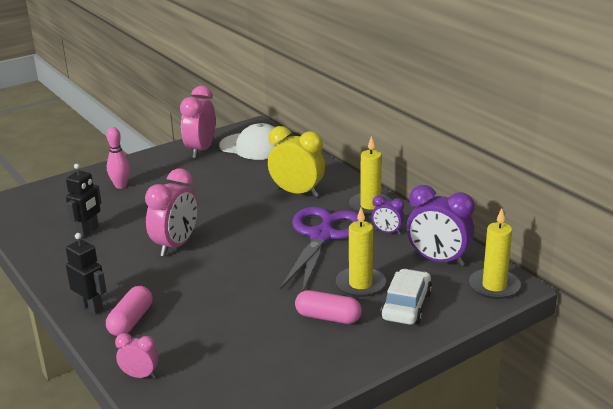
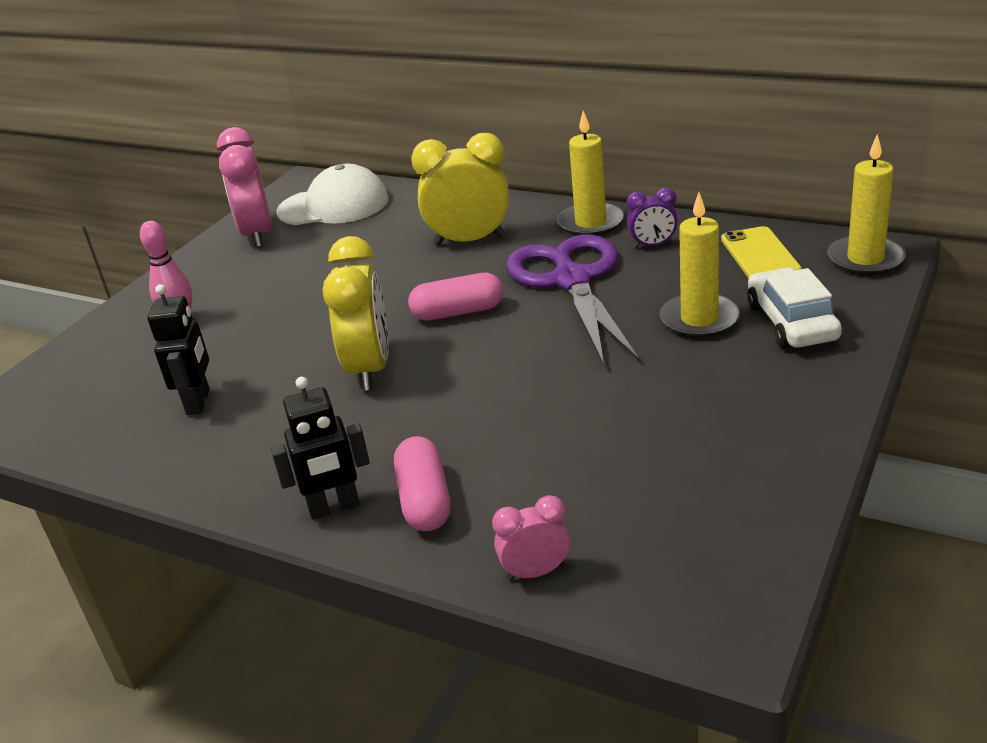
camera: 25 degrees left, 5 degrees up
(91, 307) = (334, 508): black robot -> black robot turned 150 degrees clockwise
(176, 245) = (370, 369): pink clock -> yellow clock
(328, 317) = (710, 377): pink capsule -> pink capsule (458, 312)
(438, 260) = (760, 255): purple clock -> yellow phone

